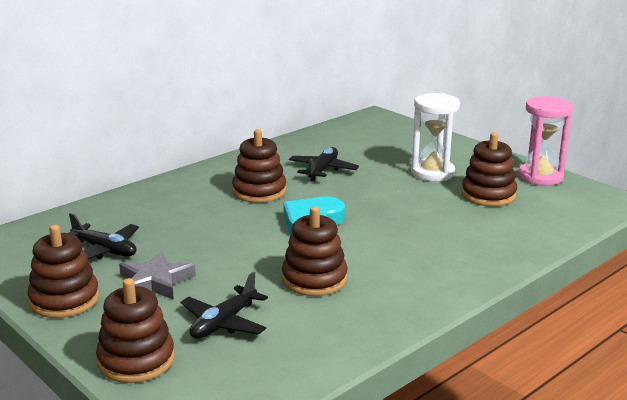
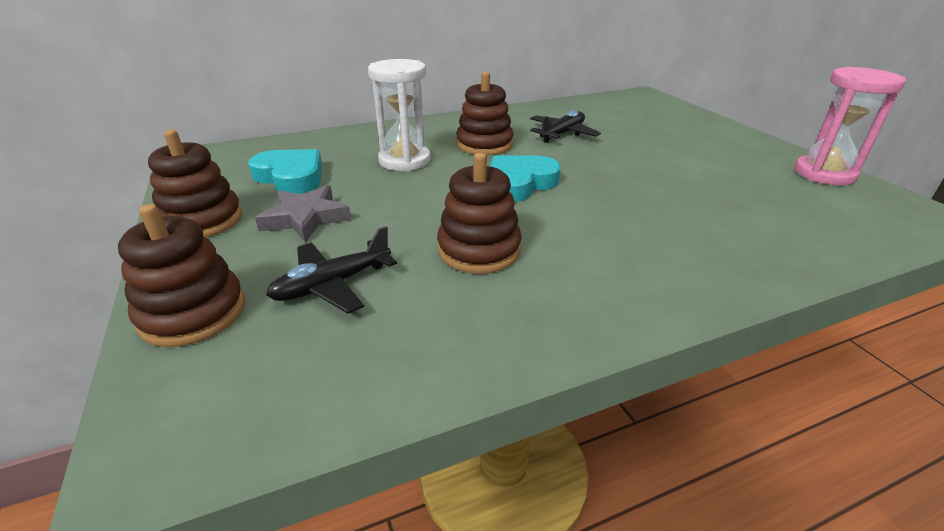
camera: 20 degrees right, 10 degrees up
(105, 250) = (291, 177): black plane -> turquoise heart
(432, 173) = (684, 152): white hourglass -> white hourglass (404, 160)
(488, 195) = (748, 184): brown stacking toy -> none

